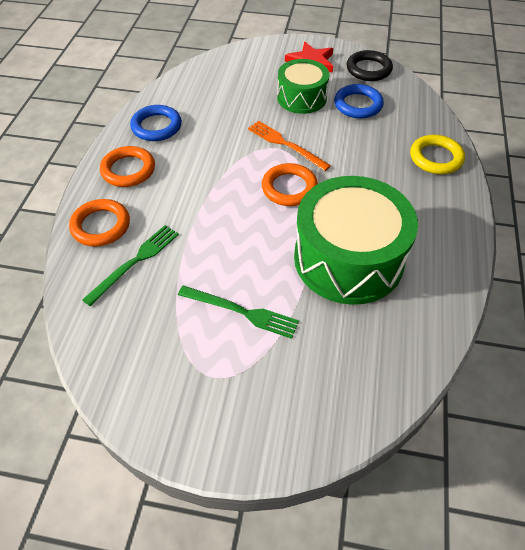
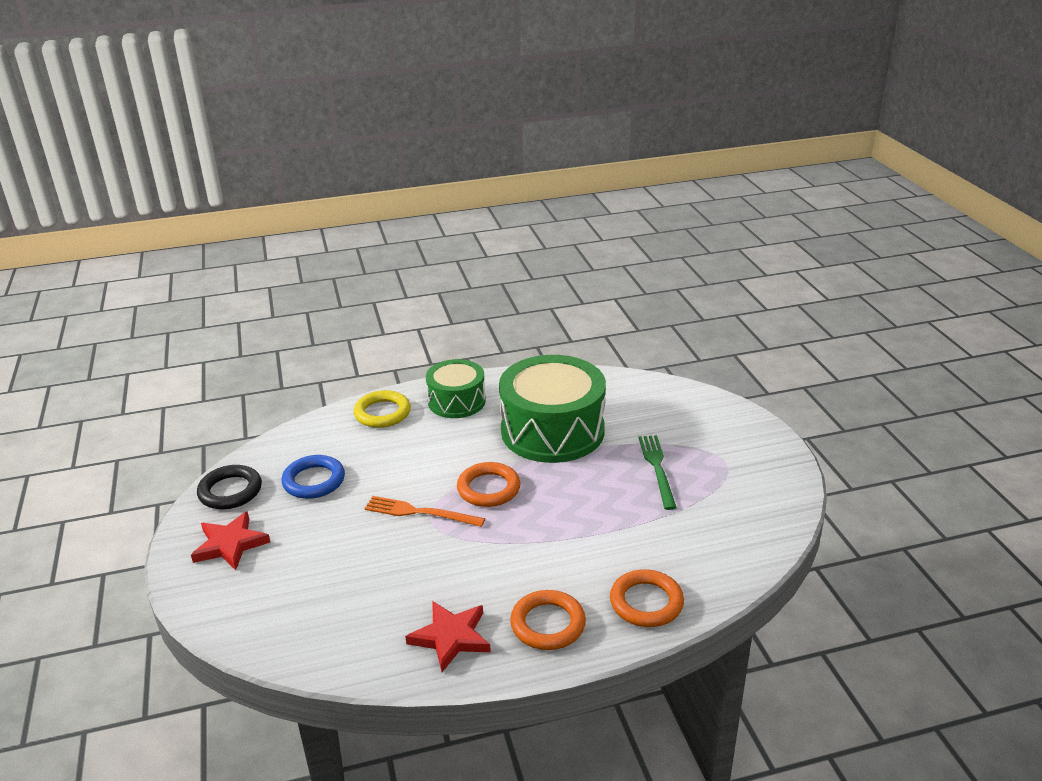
camera: 115 degrees left, 20 degrees down
(135, 262) = (666, 553): green fork -> none
(156, 126) = (451, 637): blue ring -> red star
(285, 144) = (420, 512): orange fork -> orange fork turned 90 degrees clockwise
(301, 98) = (320, 528): green drum -> green drum (456, 401)

